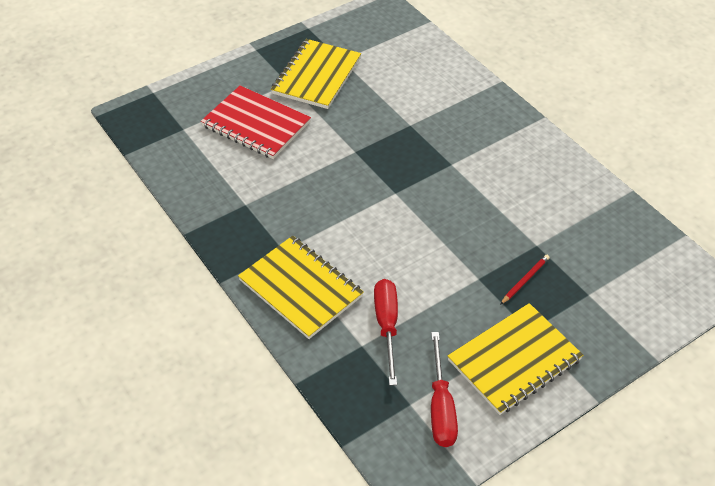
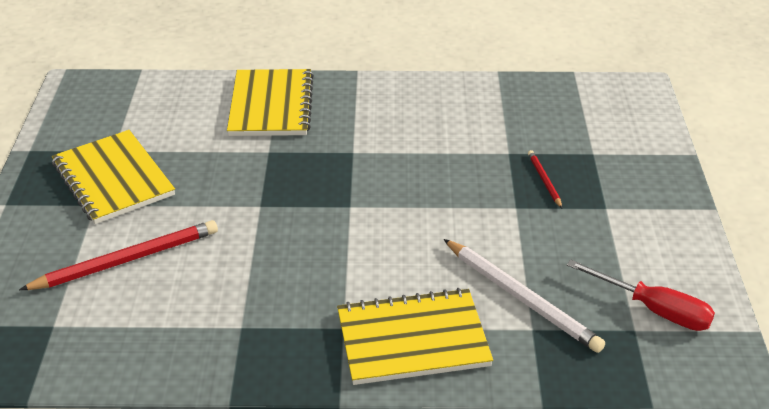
camera: 55 degrees left, 10 degrees down
(256, 124) = (126, 260): red notebook -> red pencil
(387, 326) = (522, 298): red screwdriver -> white pencil
(514, 360) = (633, 234): yellow notebook -> yellow notebook (271, 105)

